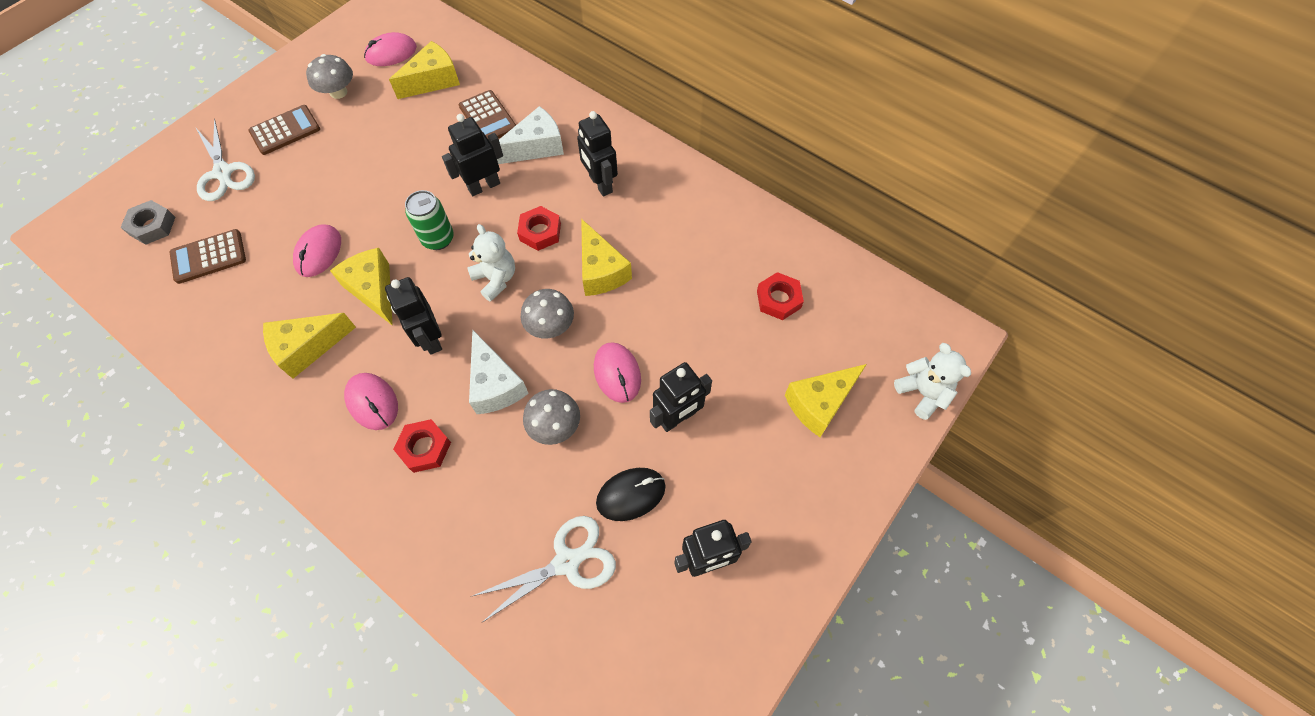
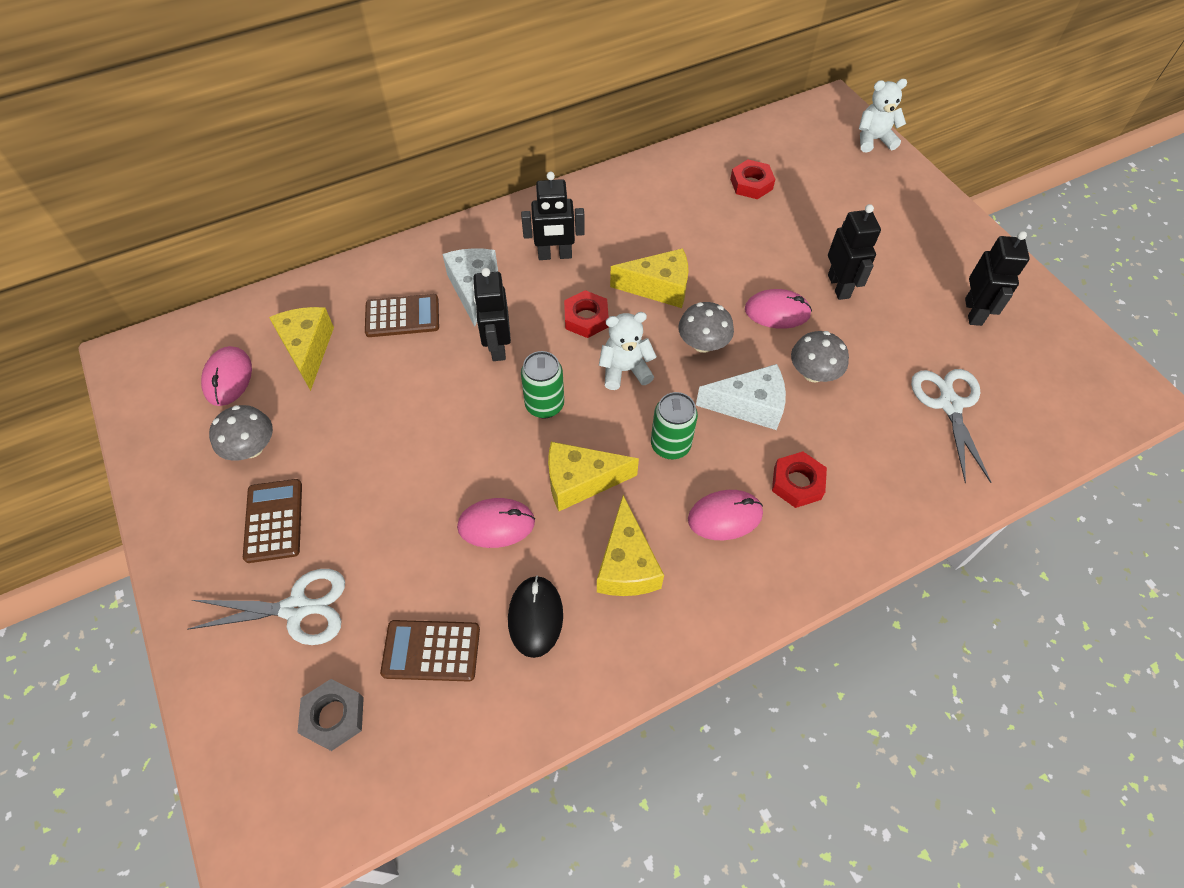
camera: 65 degrees left, 5 degrees down
(209, 257) = (431, 651): brown calculator -> brown calculator turned 90 degrees clockwise
(318, 252) = (496, 524): pink mouse -> pink mouse turned 45 degrees counterclockwise
(430, 339) = (670, 445): black robot -> green can
(631, 495) = (900, 341): black mouse -> black mouse (535, 617)
(819, 403) = (860, 197): yellow cheese -> none

